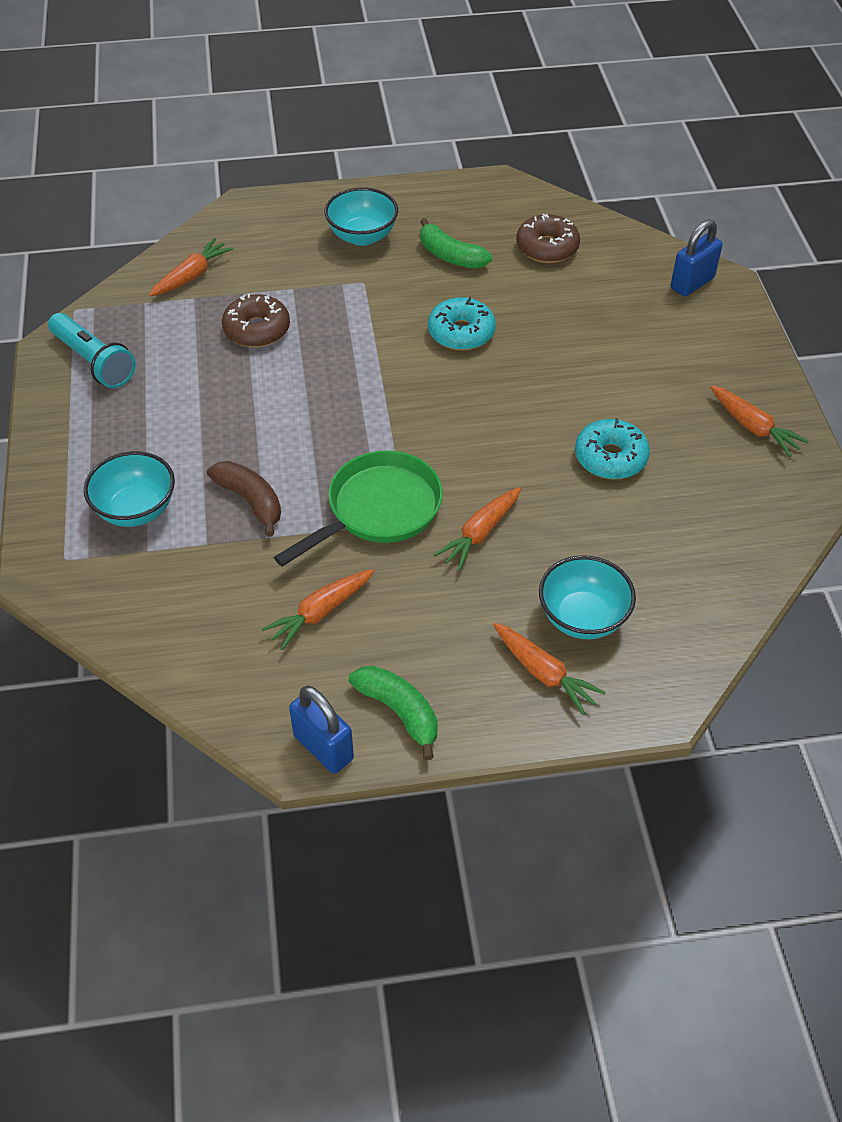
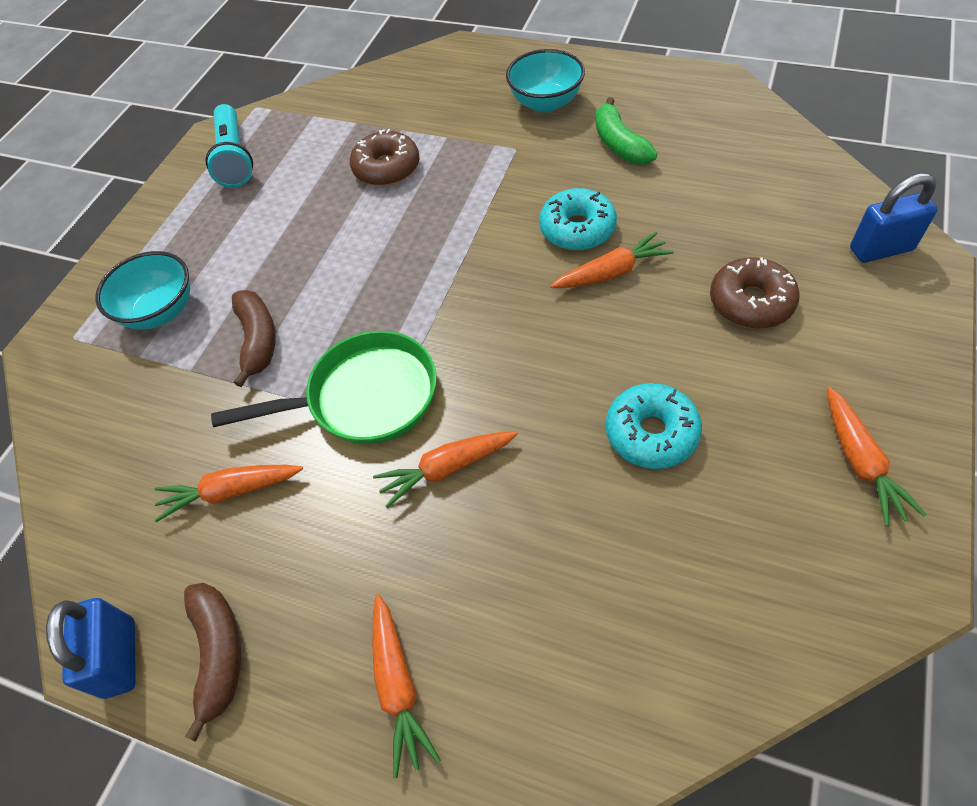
camera: 35 degrees right, 5 degrees up
(192, 276) = (369, 102): orange carrot -> orange carrot (612, 272)
(399, 712) = (219, 654): green banana -> brown banana
(547, 248) = (729, 162): brown donut -> brown donut (750, 302)
(582, 617) = (489, 632): turquoise bowl -> none

